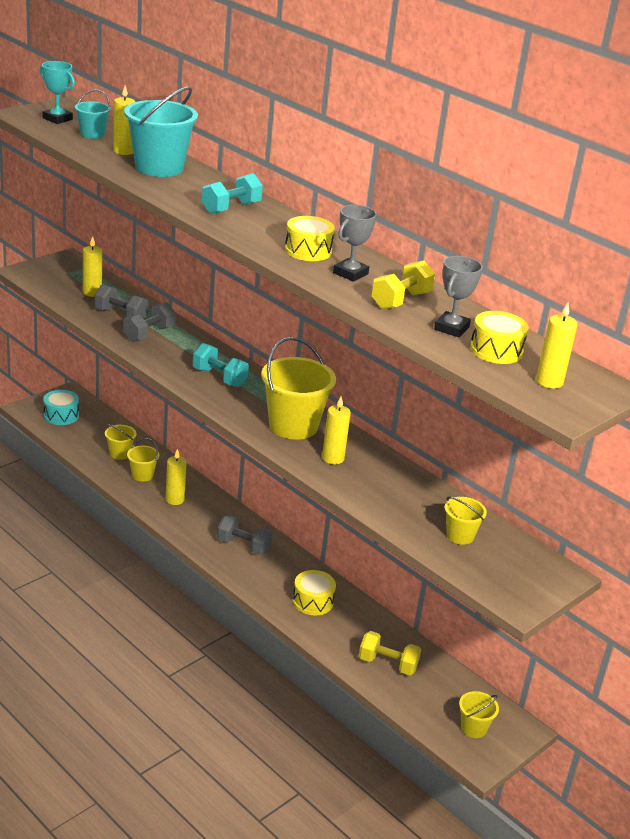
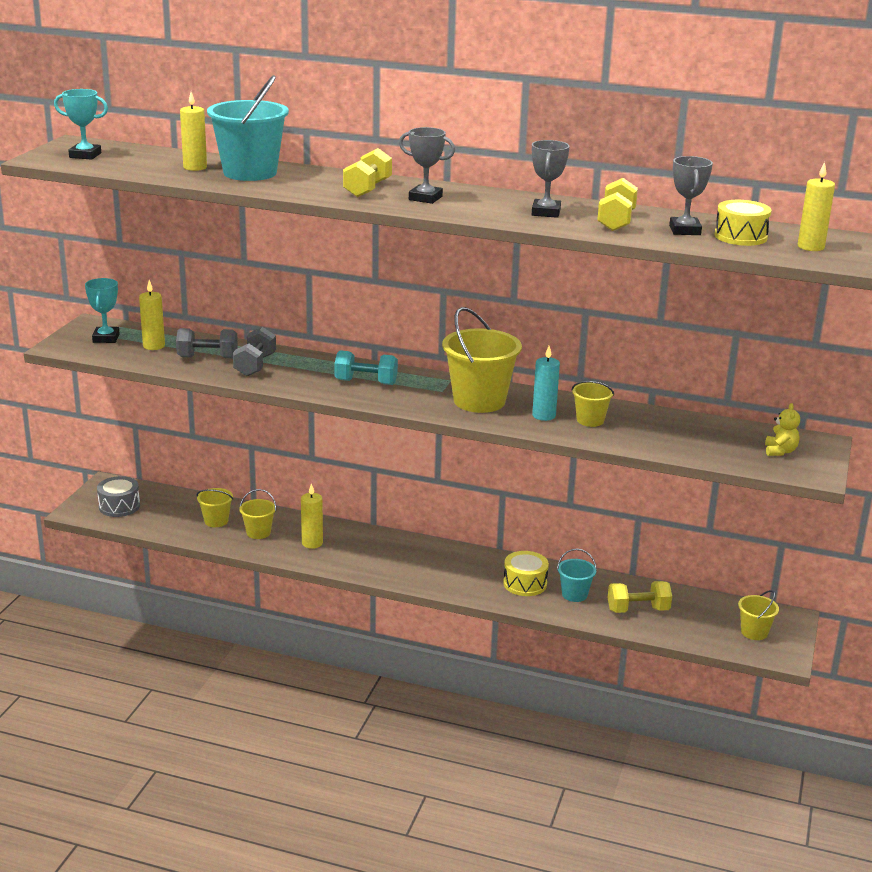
camera: 25 degrees left, 5 degrees down
(61, 415) = (119, 506): turquoise drum -> grey drum
(65, 275) = (106, 338): none -> turquoise trophy
(92, 134) = (141, 160): turquoise bucket -> turquoise bucket (574, 594)
(231, 208) = (367, 189): turquoise dumbbell -> yellow dumbbell
(243, 546) = (417, 560): grey dumbbell -> none
(266, 230) = (425, 198): none -> grey trophy
(308, 250) = (484, 204): yellow drum -> none
(333, 458) = (544, 415): yellow candle -> turquoise candle
(460, 535) = (714, 440): yellow bucket -> yellow bucket (590, 420)
(510, 569) = (780, 451): none -> yellow teddy bear

